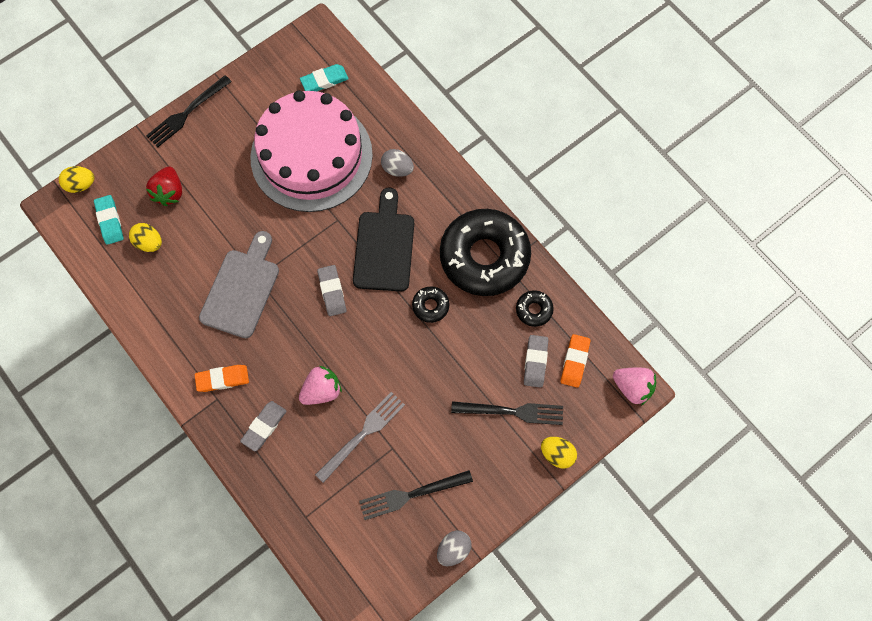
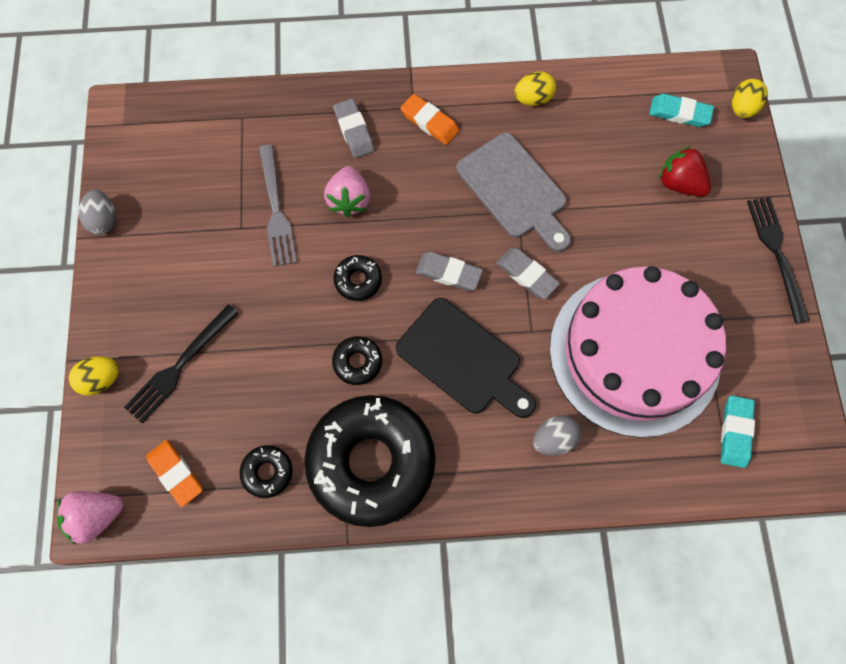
camera: 125 degrees right, 0 degrees up
(149, 243) = (629, 135): yellow egg -> yellow egg (533, 99)
(222, 379) = (429, 122): orange eraser -> orange eraser turned 75 degrees counterclockwise
(376, 344) = (358, 280): none -> black donut
(410, 495) = (184, 215): black fork -> none
(535, 362) = (210, 429): grey eraser -> grey eraser (527, 275)

